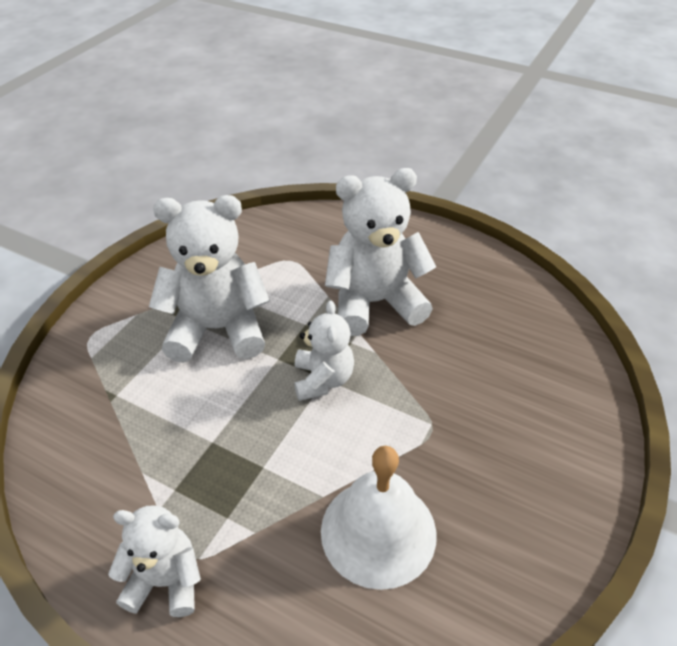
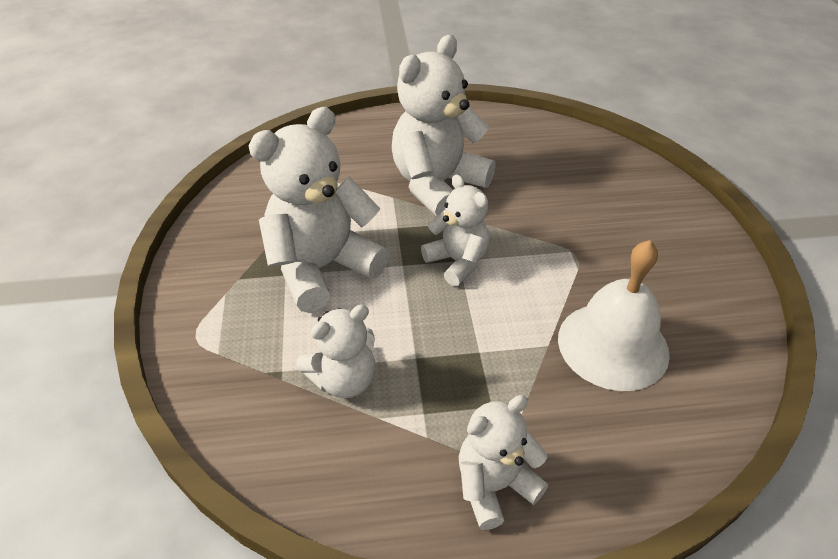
camera: 35 degrees left, 0 degrees up
(147, 427) = (344, 380): none -> white teddy bear

